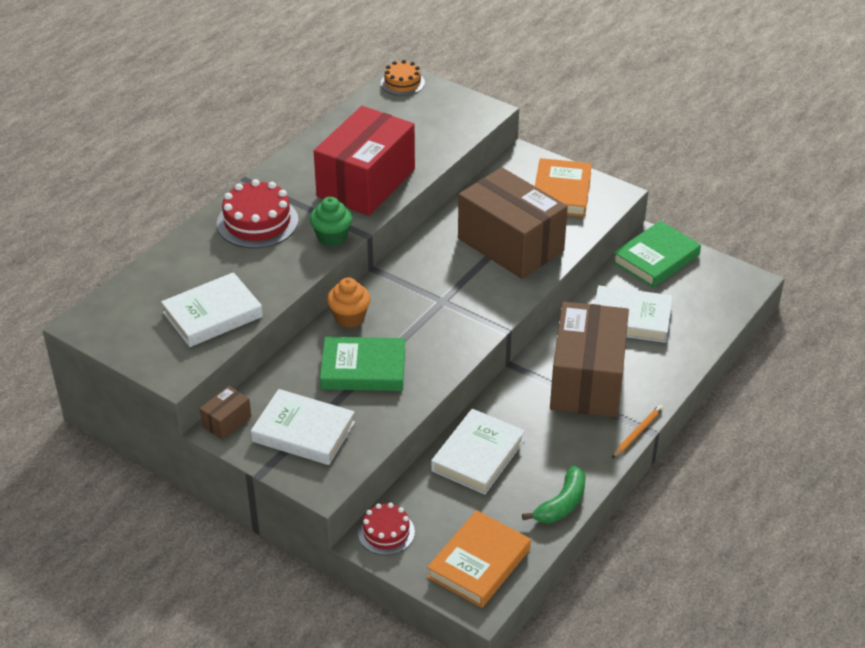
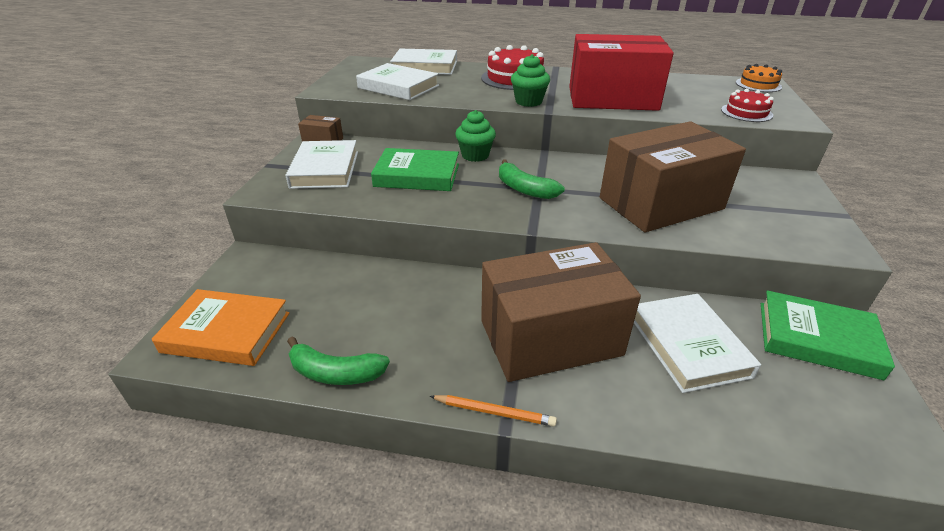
camera: 65 degrees right, 5 degrees down
(349, 317) = (475, 155): orange cupcake -> green cupcake
(363, 369) = (417, 175): green book -> green book turned 60 degrees counterclockwise
(386, 532) = (260, 263): red cake -> red cake (746, 112)
(437, 309) = (524, 189): none -> green banana
(478, 456) = (383, 289): white book -> white book (425, 67)
(510, 244) = (660, 203): brown box -> brown box turned 45 degrees clockwise
(561, 192) = (783, 212): orange book -> none

